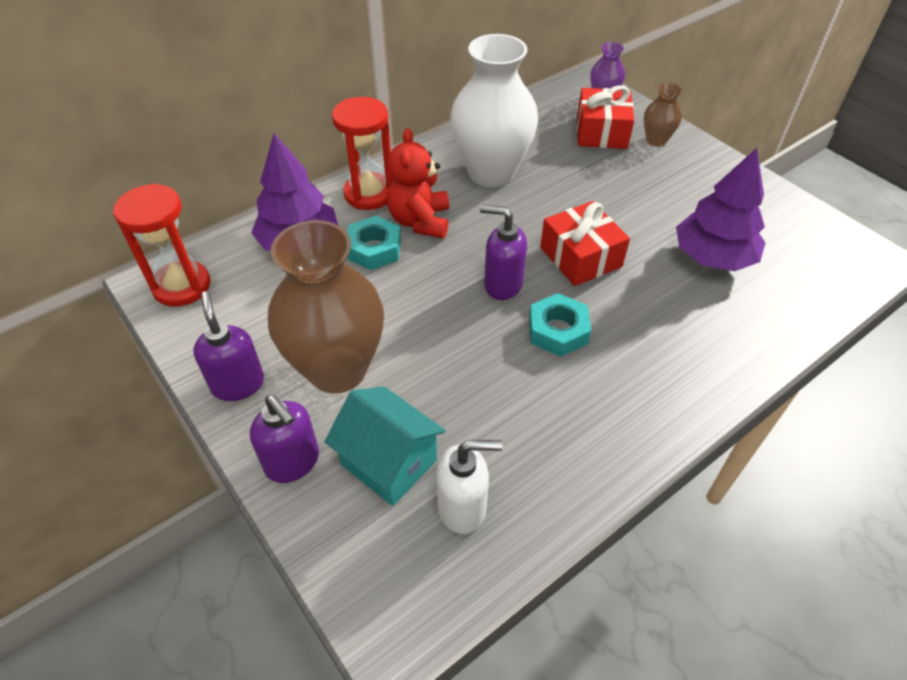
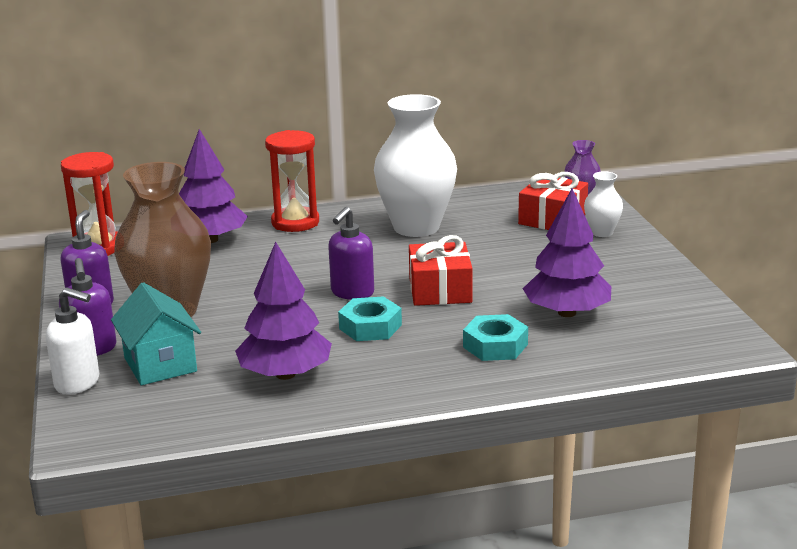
camera: 25 degrees right, 25 degrees down
(374, 249) = (266, 254): turquoise nut -> turquoise nut (495, 346)
(420, 221) = (321, 245): red teddy bear -> none
(462, 507) = (191, 398): white soap dispenser -> white soap dispenser (78, 383)
(502, 284) = (352, 293): purple soap dispenser -> purple soap dispenser turned 105 degrees counterclockwise
(531, 432) = (285, 374): none -> purple tree
(656, 140) = (602, 232): brown vase -> white vase

